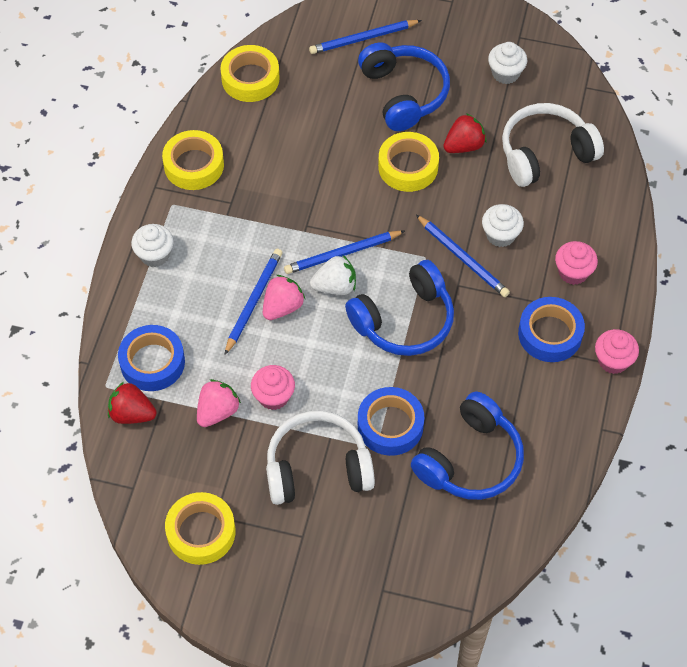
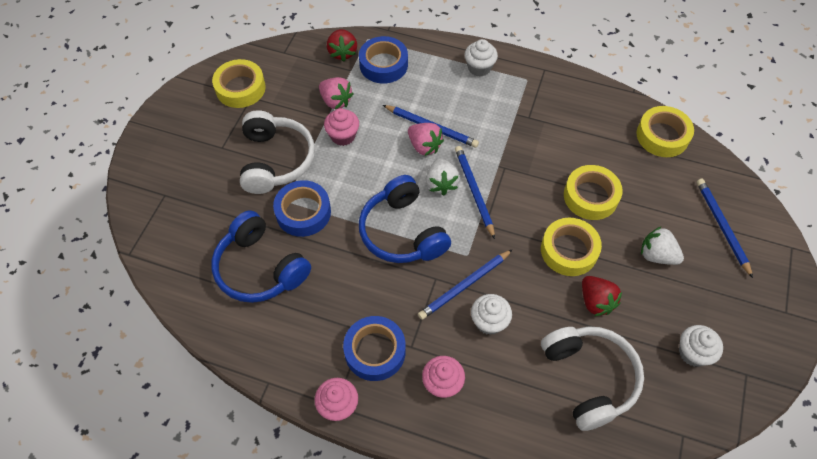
camera: 95 degrees right, 0 degrees up
(132, 414) = (342, 52): red strawberry -> red strawberry turned 150 degrees clockwise
(194, 165) = (566, 94): yellow tape -> yellow tape (590, 196)
(404, 93) = (657, 255): blue headphones -> white strawberry

